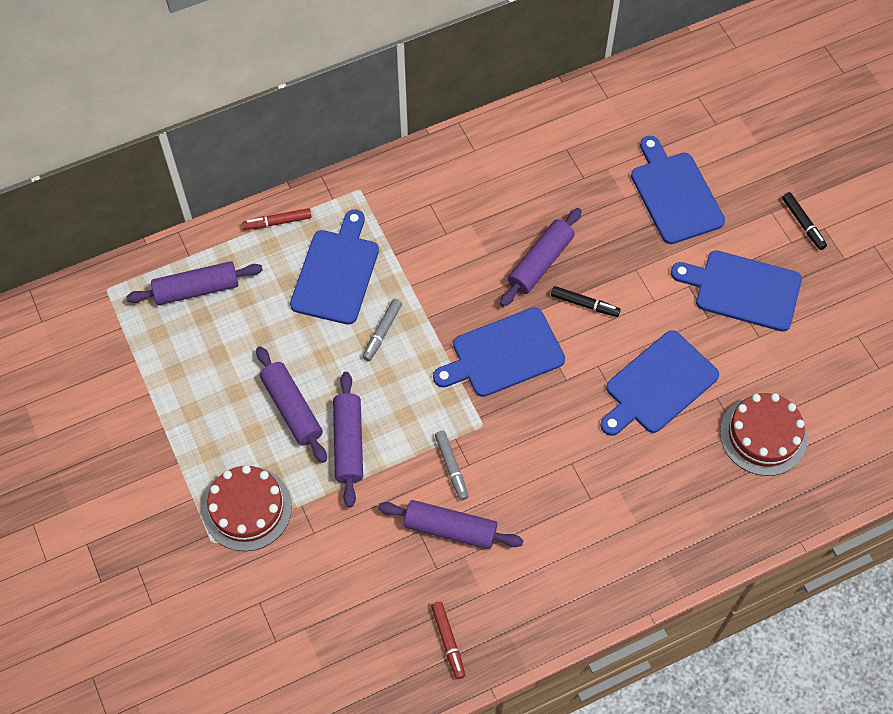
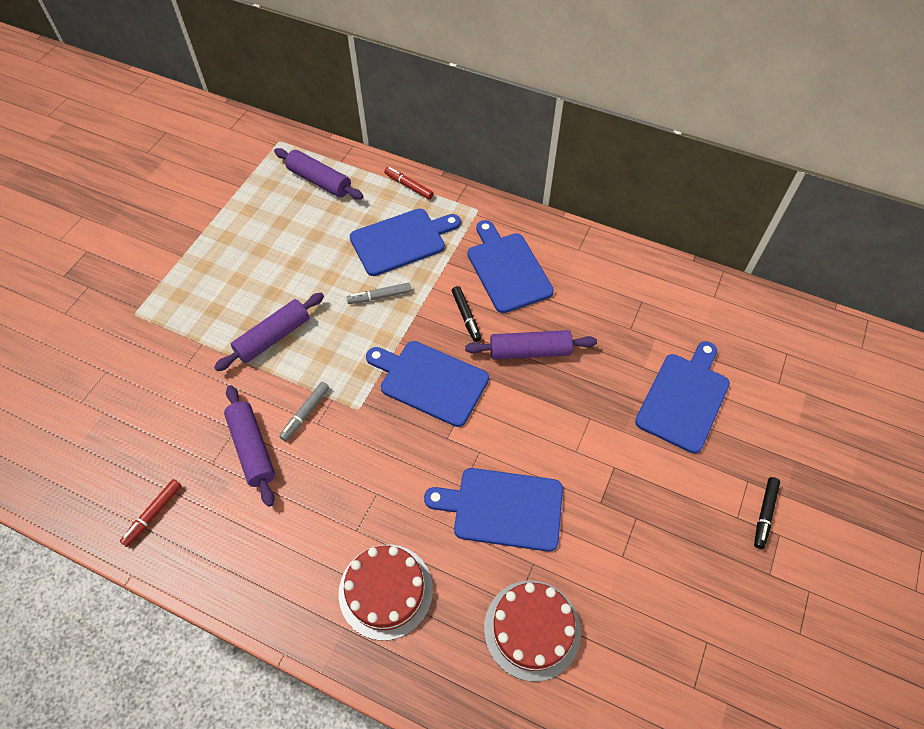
camera: 50 degrees right, 5 degrees down
(247, 508) = (175, 315): red cake -> red cake (386, 591)
(292, 409) = (273, 287): purple rolling pin -> none
(584, 304) = (524, 404): black marker -> black marker (466, 316)
(743, 290) = (653, 511): blue cutting board -> blue cutting board (507, 269)

